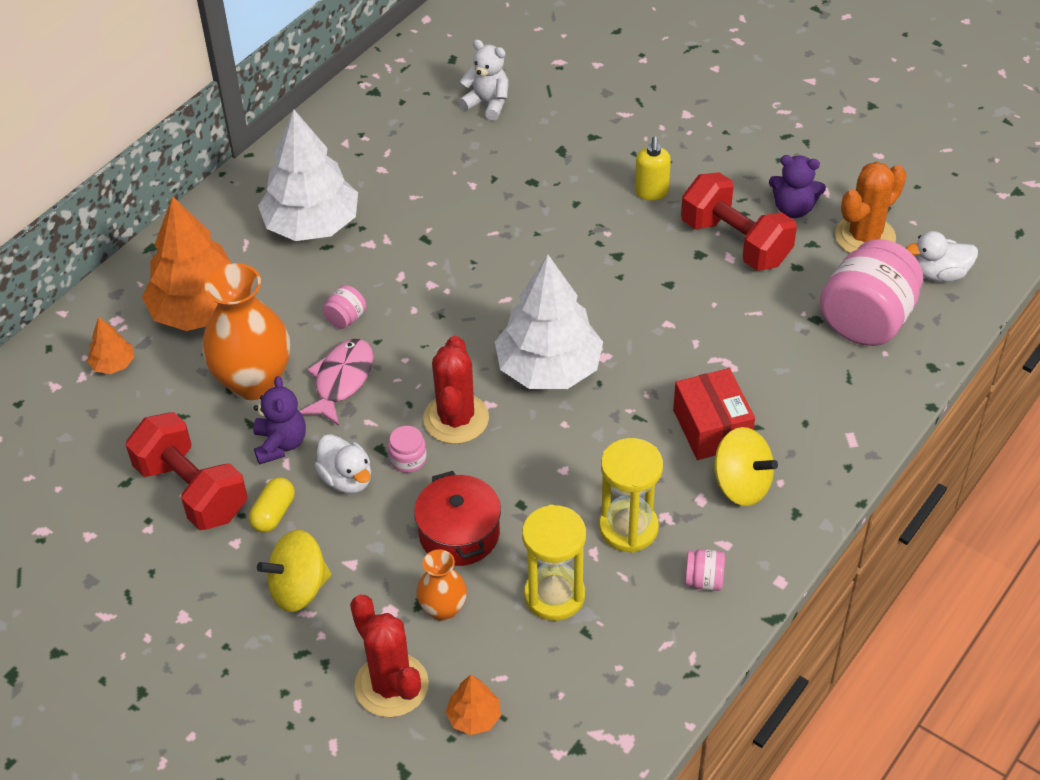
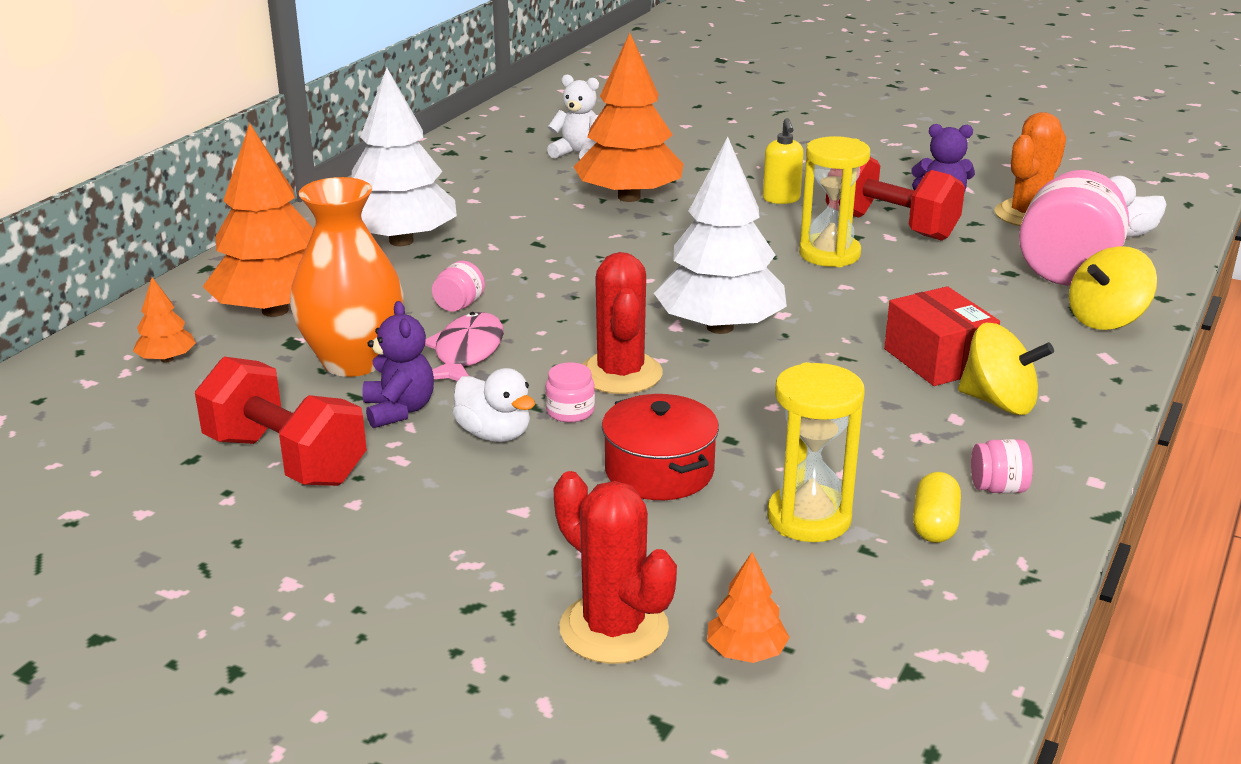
camera: 10 degrees left, 20 degrees down
(273, 513) = (402, 472): yellow capsule -> yellow capsule (934, 524)
(298, 588) = (453, 540): yellow spinning top -> yellow spinning top (1106, 319)
(443, 609) = (662, 544): orange vase -> none
(517, 177) = (629, 197): none -> orange tree
(628, 528) = (877, 449): yellow hourglass -> yellow hourglass (829, 254)

